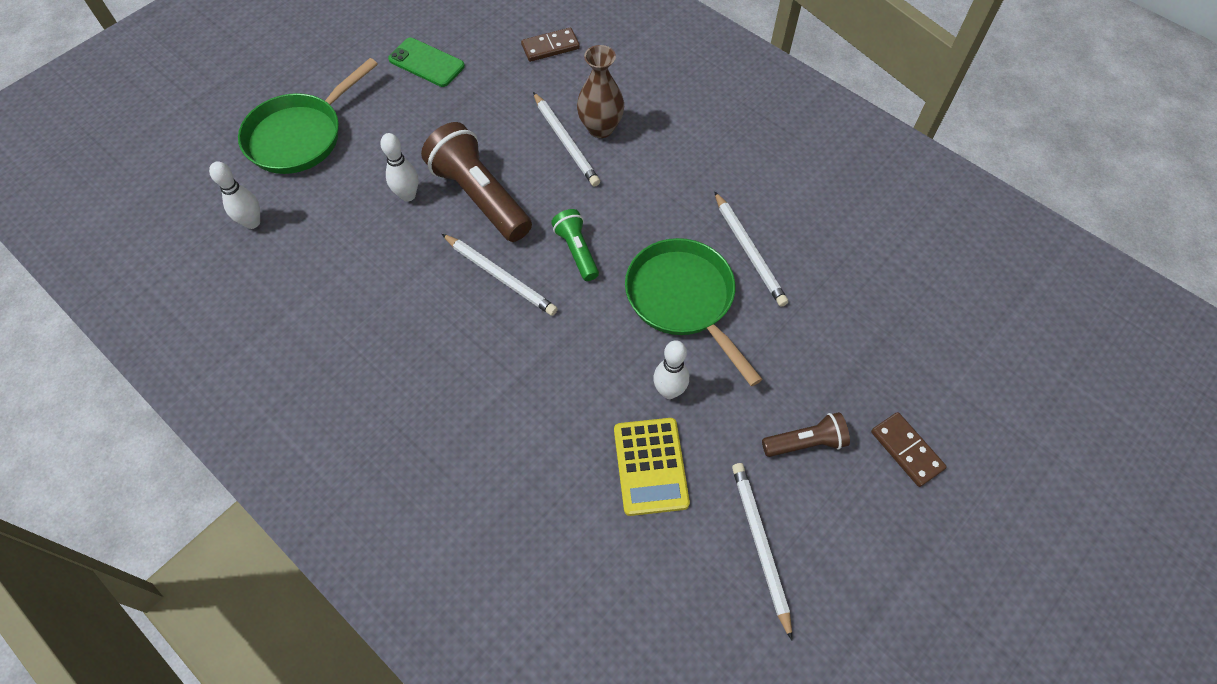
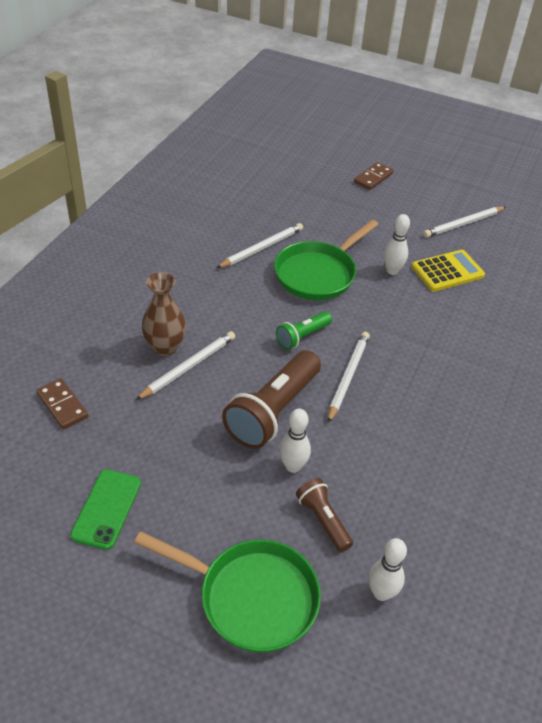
camera: 110 degrees left, 15 degrees down
(805, 442) = (391, 213): brown flashlight -> brown flashlight (323, 520)

